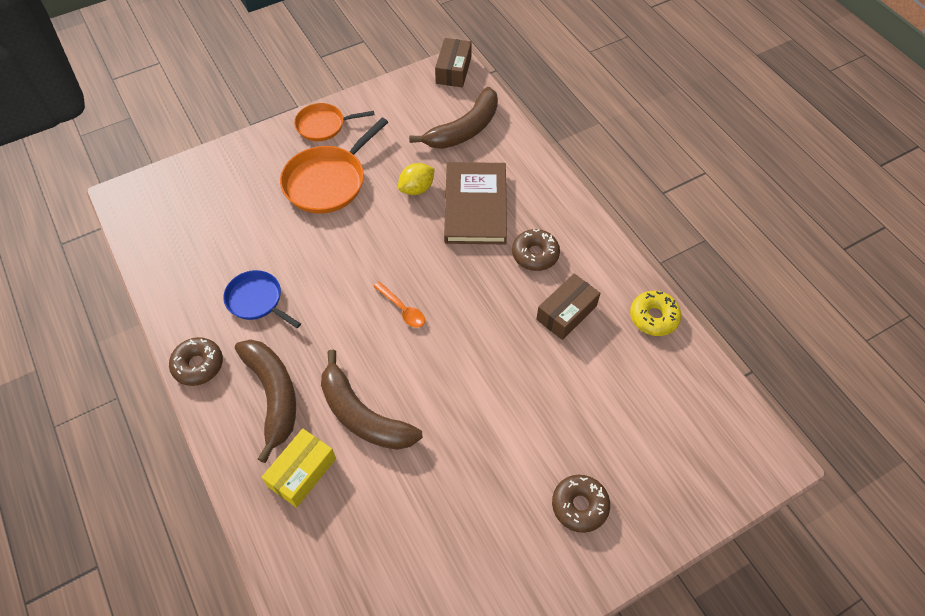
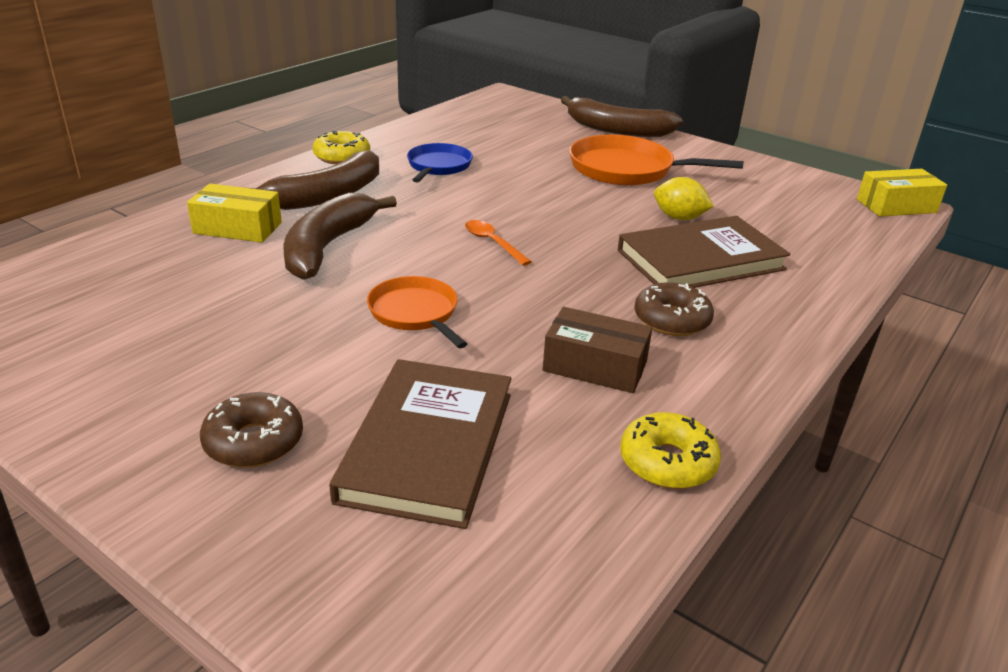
camera: 65 degrees right, 25 degrees down
(198, 365) = (342, 157): brown donut -> yellow donut
(323, 125) = (699, 153): orange pan -> orange pan (415, 313)
(403, 309) = (492, 243): orange spoon -> orange spoon turned 120 degrees clockwise
(453, 70) = (896, 206): brown box -> yellow box
(464, 129) = (813, 230): brown banana -> brown banana (616, 130)
(609, 419) = (428, 446): none -> brown book

